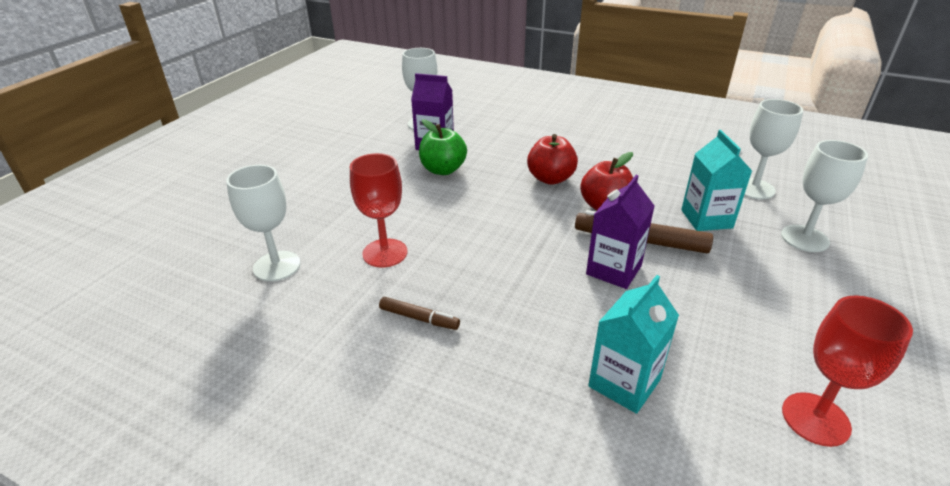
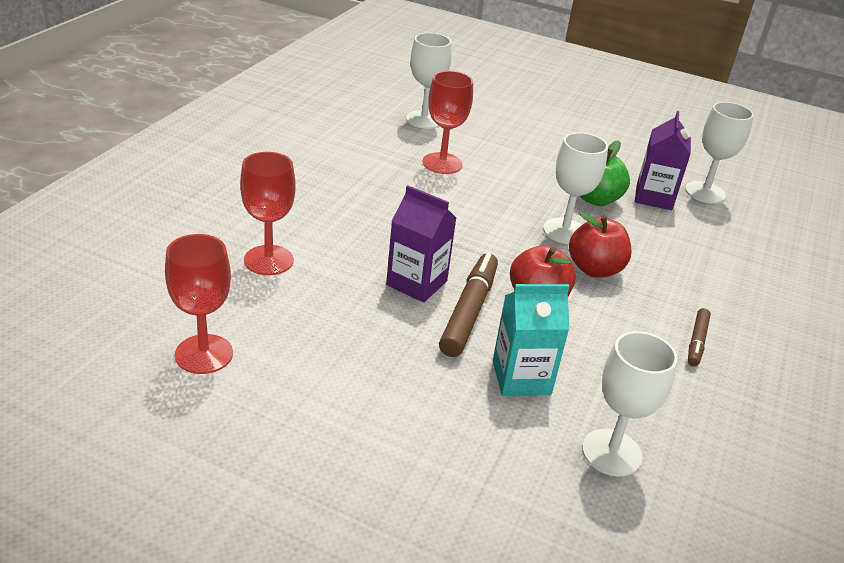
camera: 85 degrees right, 0 degrees up
(419, 318) = (357, 176): brown marker -> brown marker (697, 342)
(624, 383) = (268, 260): turquoise carton -> red goblet
(804, 238) = (483, 459): white goblet -> white goblet (564, 231)

